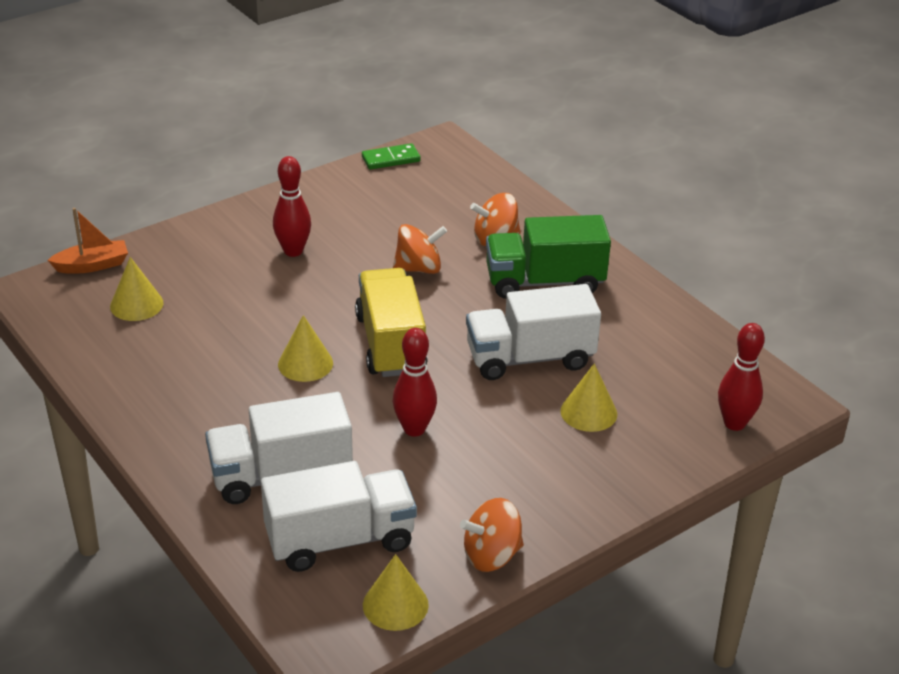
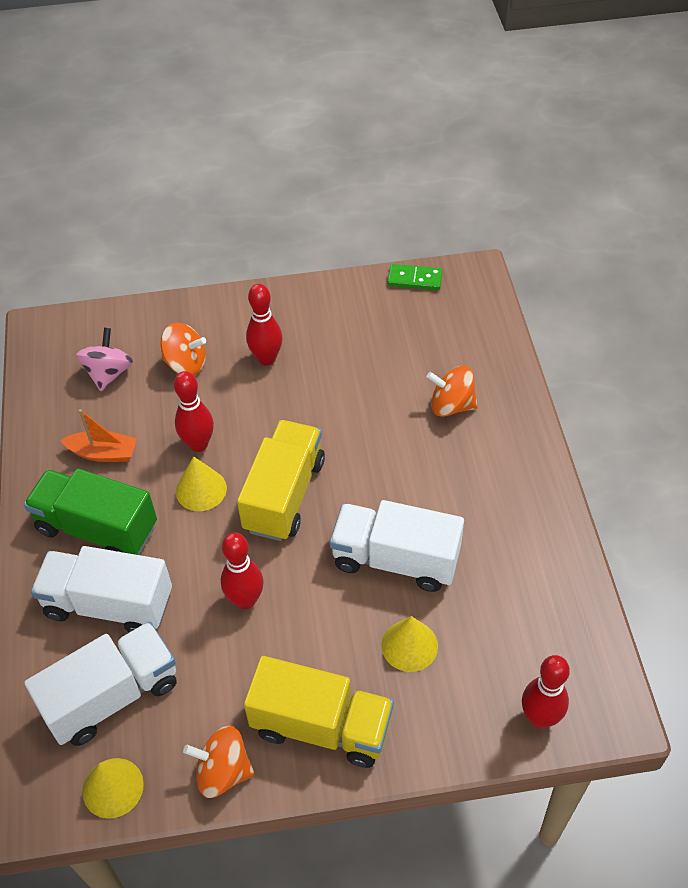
camera: 30 degrees right, 15 degrees up
(92, 265) = (100, 319): orange boat -> orange boat (103, 453)
(136, 304) = (108, 373): yellow cone -> pink spinning top
(275, 331) = (198, 444): none -> red bowling pin
(340, 540) = (112, 696): white truck -> white truck turned 45 degrees counterclockwise
(419, 268) = (361, 417): orange spinning top -> orange spinning top (186, 364)
(544, 282) = (465, 474): green truck -> green truck (97, 528)
(555, 493) = (321, 726): none -> yellow truck

